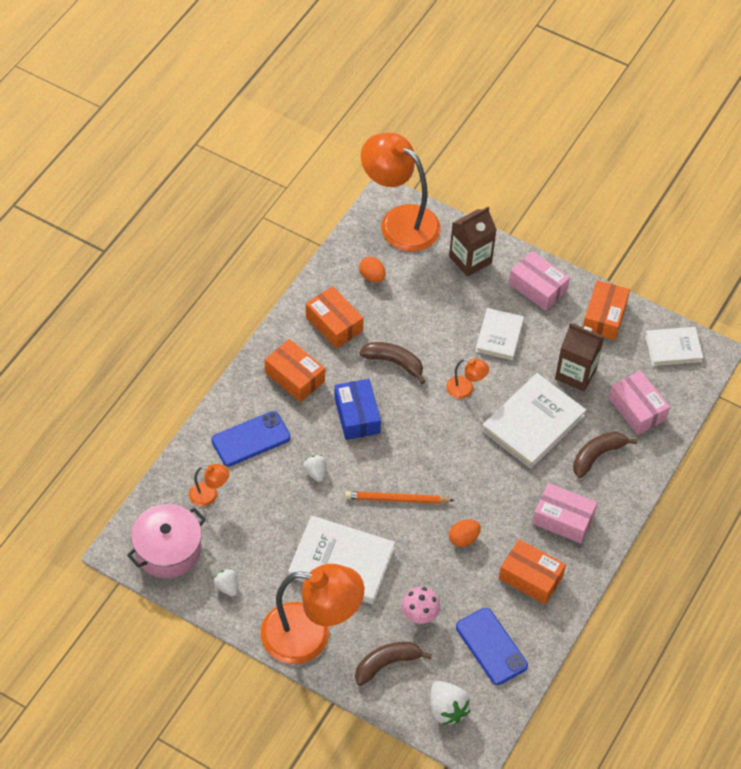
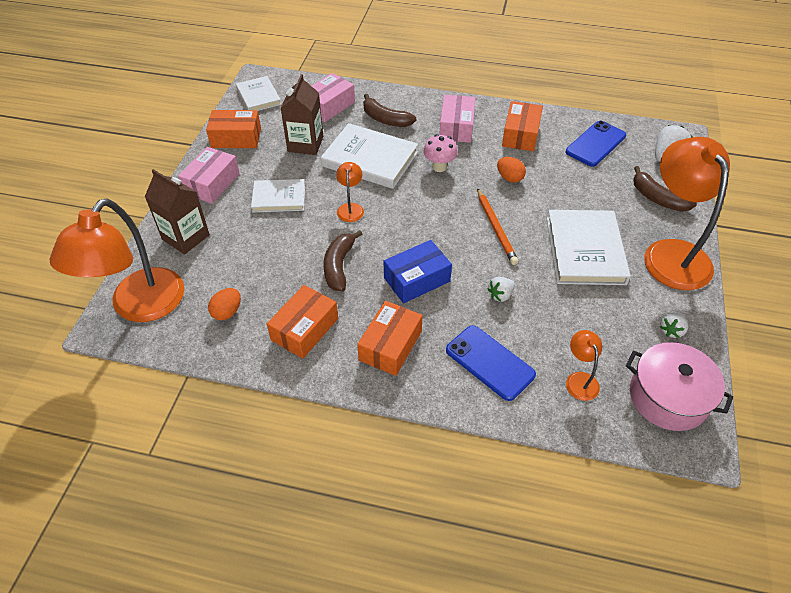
camera: 105 degrees left, 5 degrees down
(419, 616) = (600, 188): pink mushroom -> pink mushroom (439, 167)

